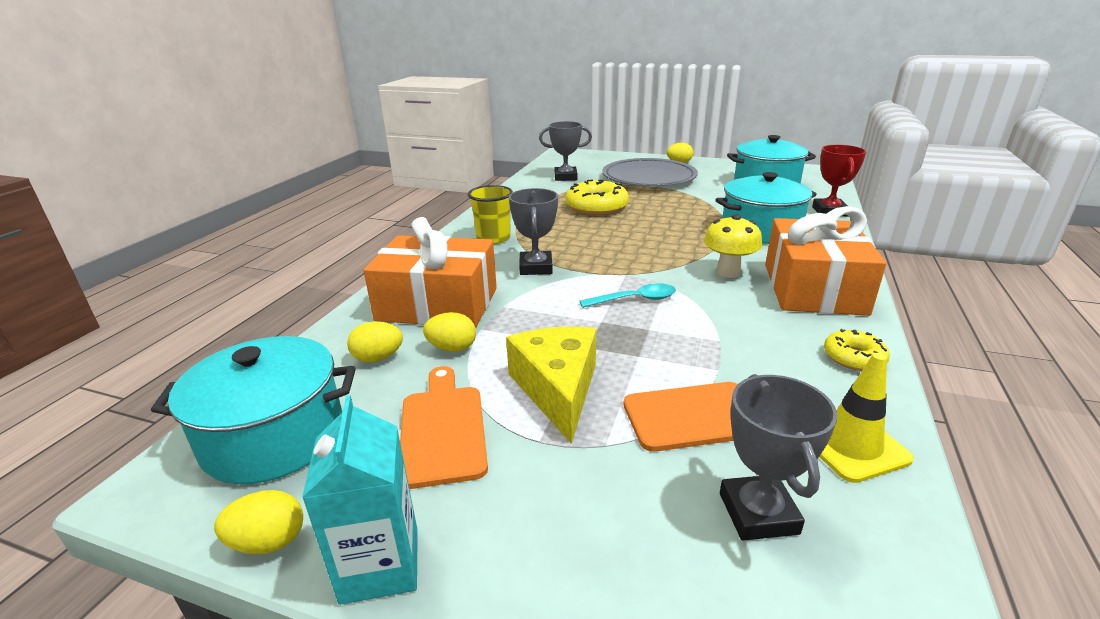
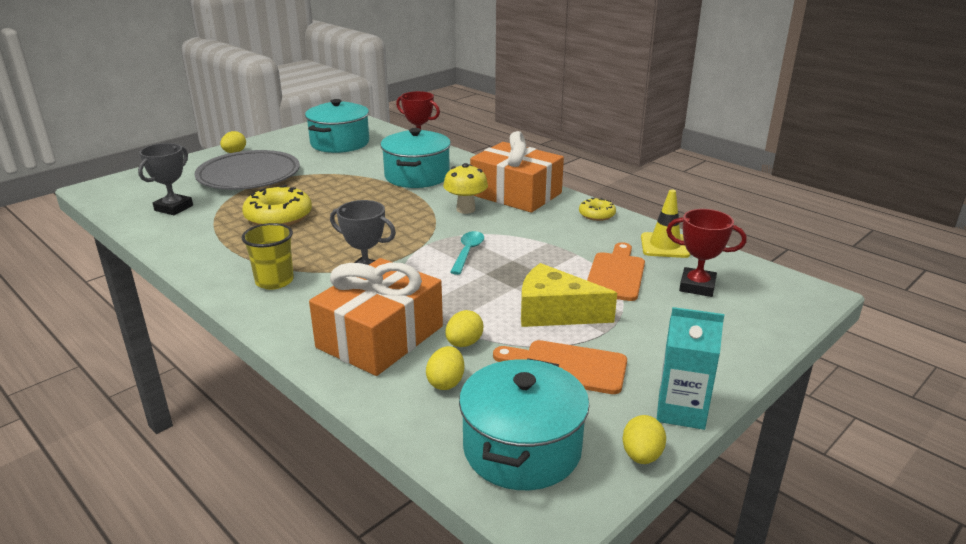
camera: 65 degrees left, 0 degrees up
(758, 513) = (697, 286): grey trophy -> red trophy

